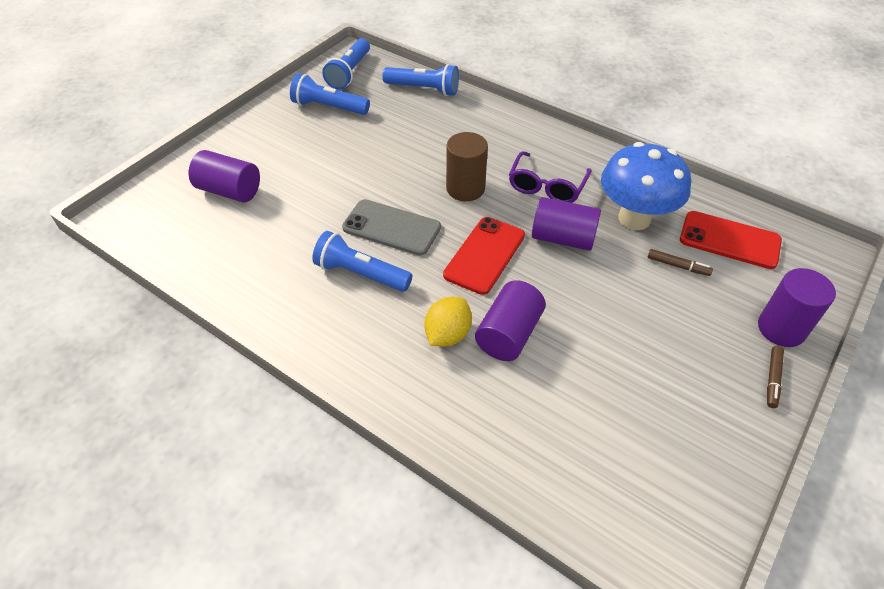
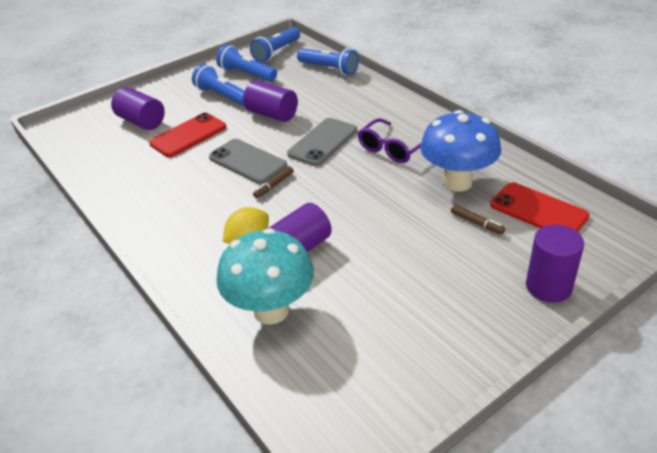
camera: 20 degrees right, 10 degrees down
(360, 274) = (205, 189): blue flashlight -> blue flashlight (222, 96)
(465, 188) = (322, 142): brown cylinder -> grey phone
(485, 255) = (311, 191): red phone -> red phone (188, 135)
(519, 419) = (271, 310): none -> turquoise mushroom
(563, 238) = (384, 188): purple cylinder -> purple cylinder (272, 114)
(772, 379) = (516, 324): brown marker -> brown marker (274, 185)

